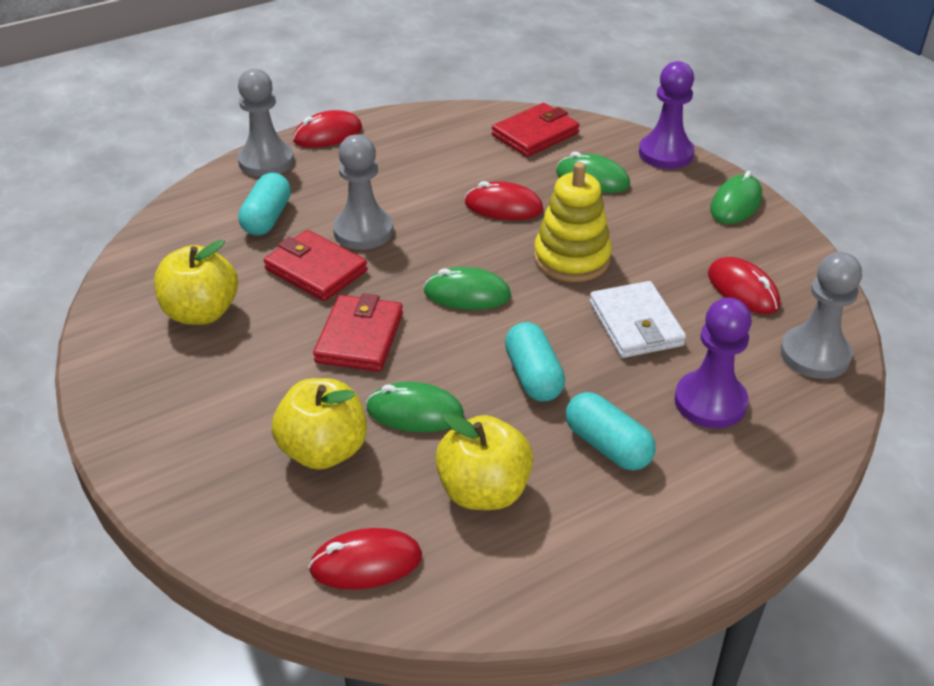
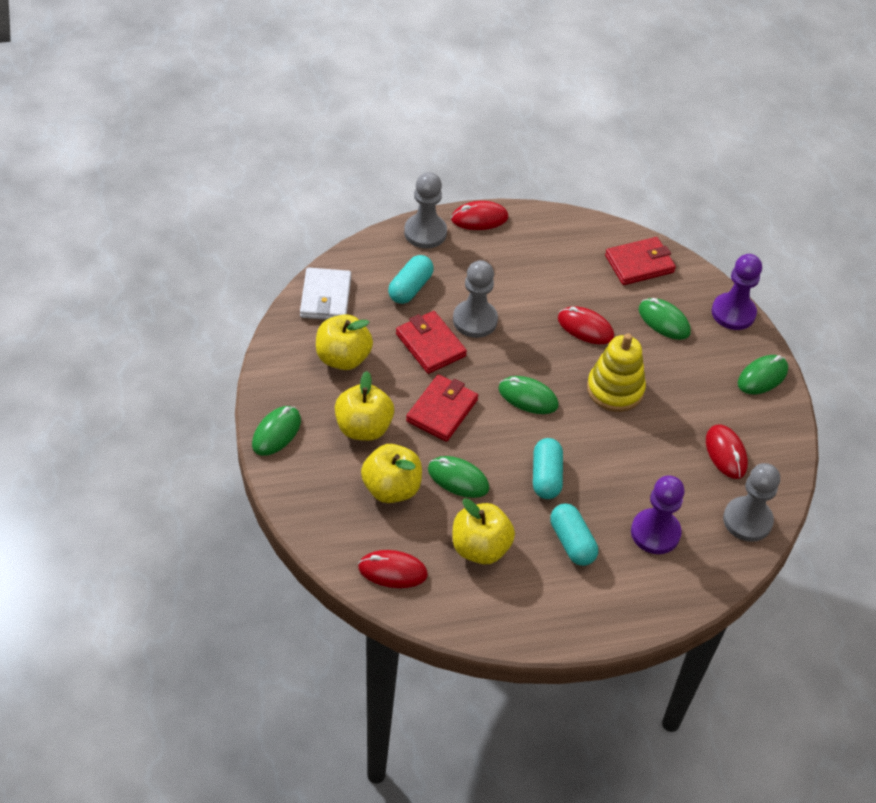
camera: 15 degrees right, 10 degrees up
(129, 426) = (276, 432): none -> green mouse
(257, 386) = (363, 428): none -> yellow apple
(635, 324) = (634, 458): white wallet -> white wallet (325, 297)

